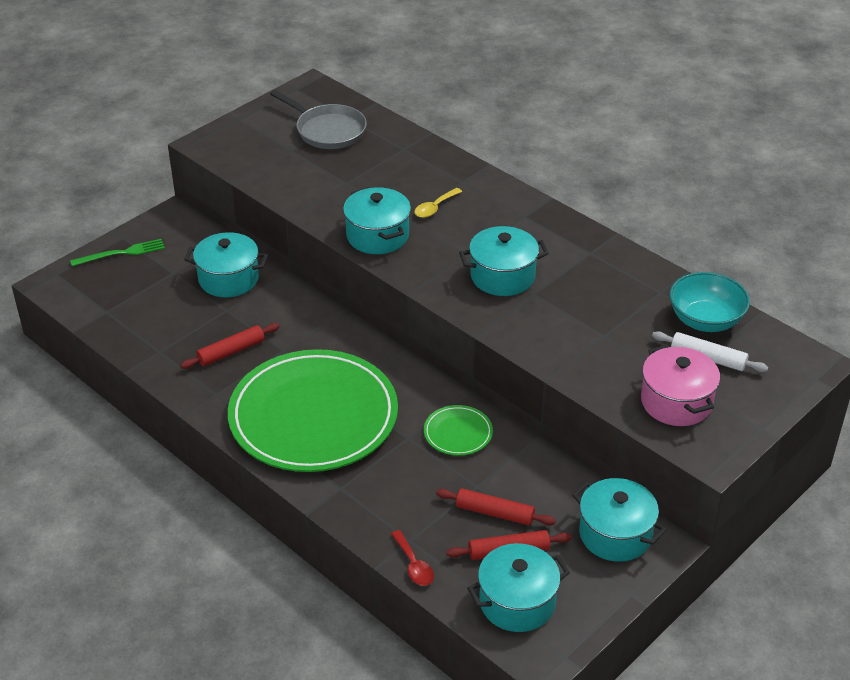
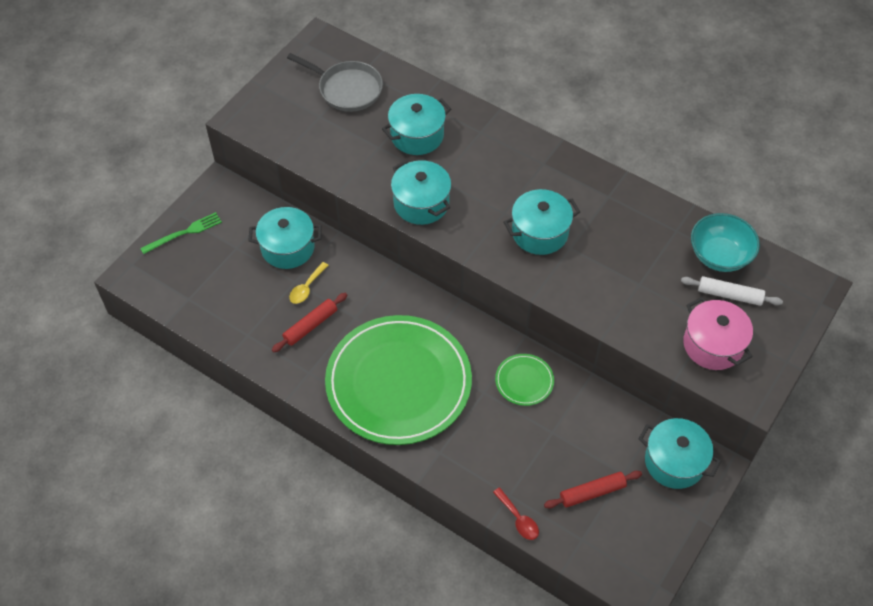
camera: 10 degrees left, 15 degrees up
(435, 208) = (463, 165): yellow spoon -> yellow spoon (306, 288)
(494, 513) = (572, 457): red rolling pin -> none
(517, 602) = (610, 541): turquoise pot -> turquoise pot (417, 135)

